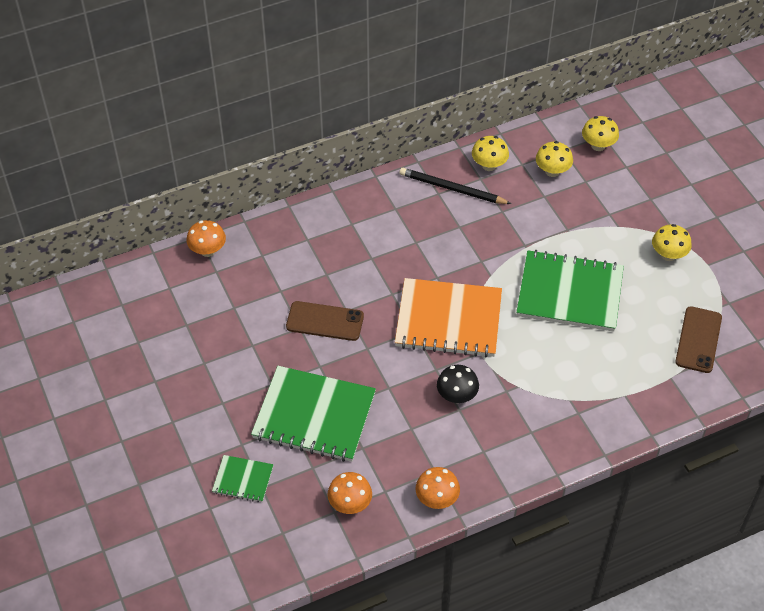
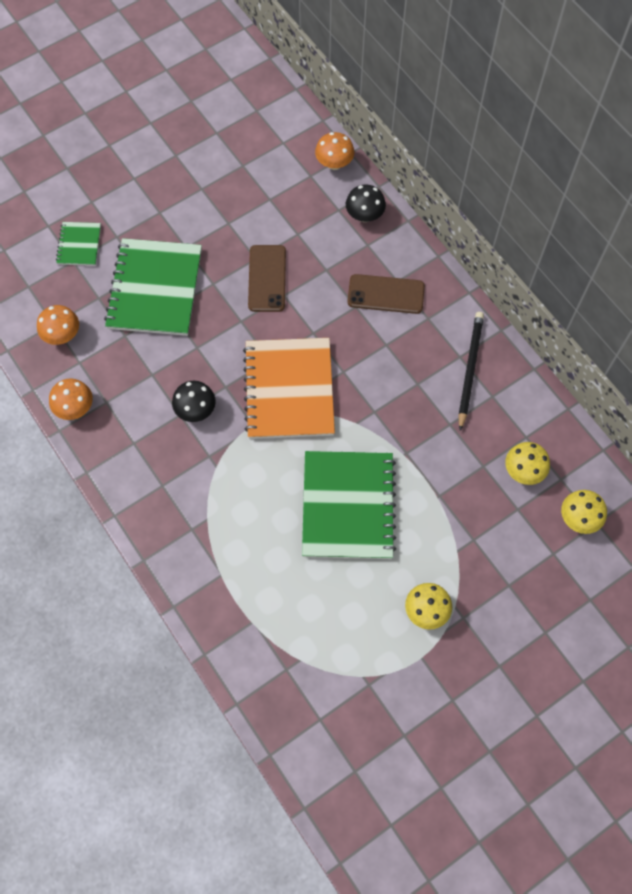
camera: 80 degrees right, 15 degrees up
(274, 236) = (364, 215): none -> black mushroom
(489, 165) = (514, 402): yellow mushroom -> none
(698, 340) = (308, 651): brown phone -> brown phone (386, 294)

